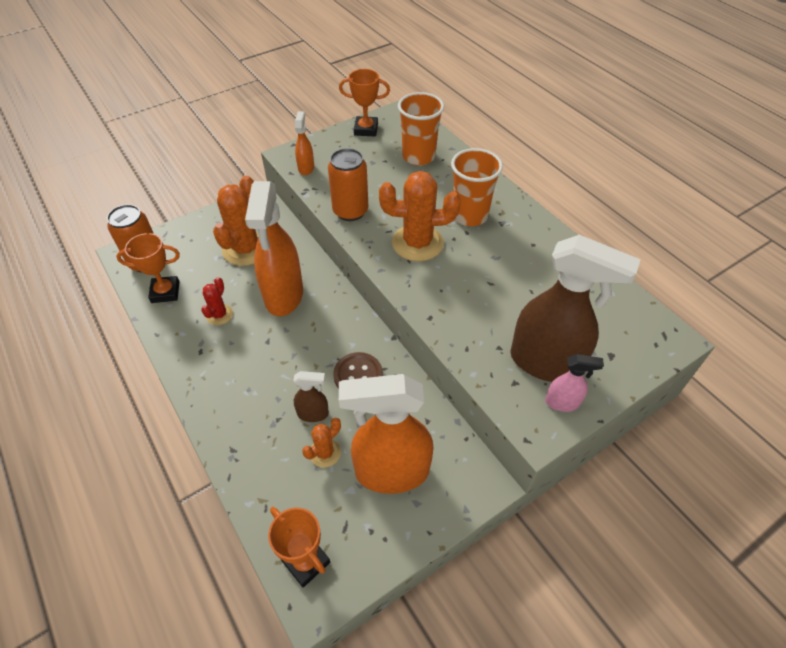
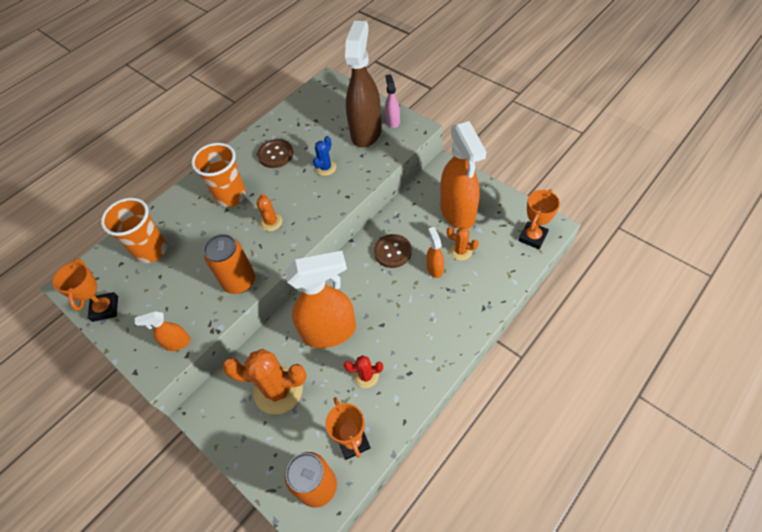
camera: 100 degrees left, 5 degrees up
(313, 414) = (434, 268): brown spray bottle -> orange spray bottle
(417, 243) = (271, 222): orange cactus -> orange cactus, size x0.51
(487, 304) = (325, 168): none -> blue cactus
(526, 260) = (275, 154): none -> brown button

